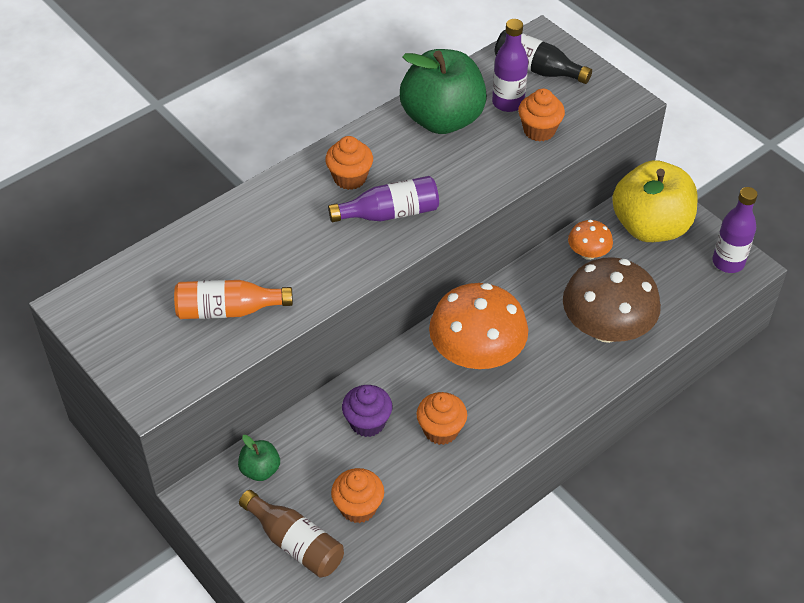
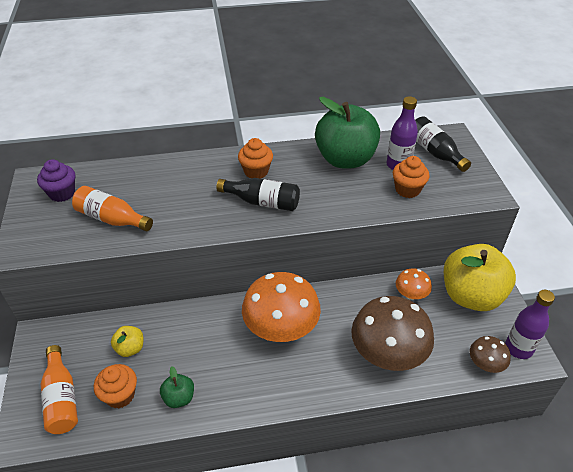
camera: 30 degrees right, 5 degrees down
(260, 470) = (85, 337): green apple -> green apple (179, 398)
(295, 543) = (62, 398): brown bottle -> orange bottle
(325, 456) = (130, 348): none -> yellow apple
(367, 422) = (174, 339): purple cupcake -> purple cupcake (62, 193)
(390, 213) = (263, 202): purple bottle -> black bottle
(441, 430) = (216, 369): orange cupcake -> none
(706, 293) = (485, 364): none -> brown mushroom

